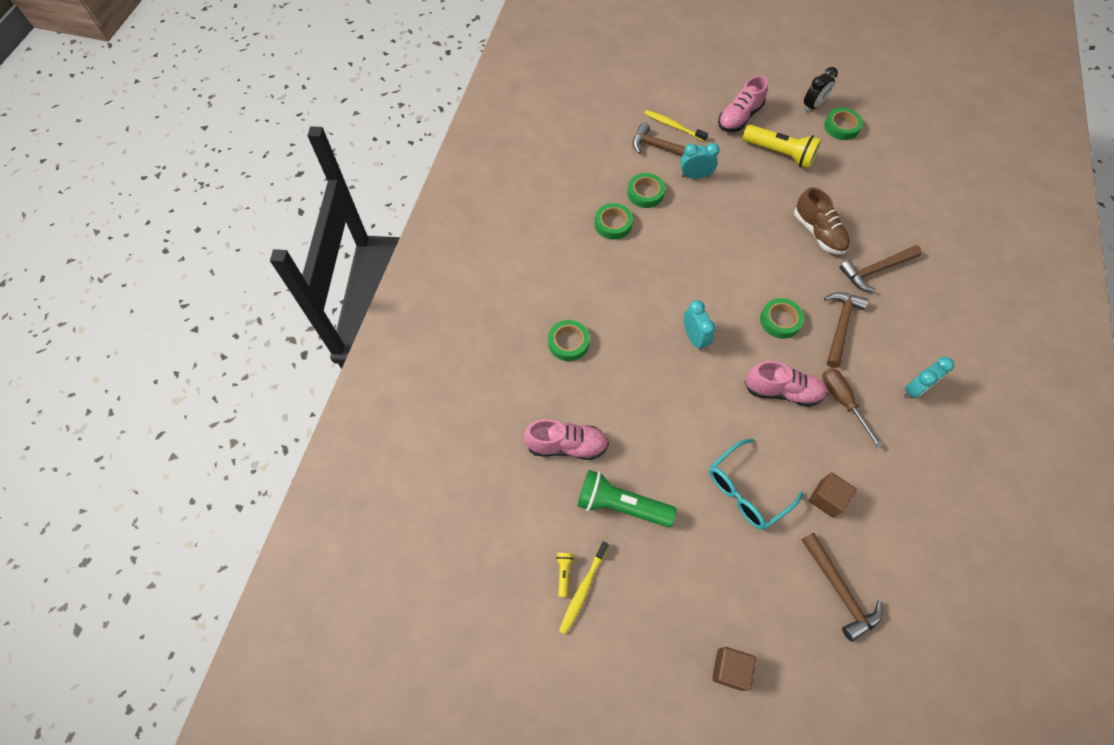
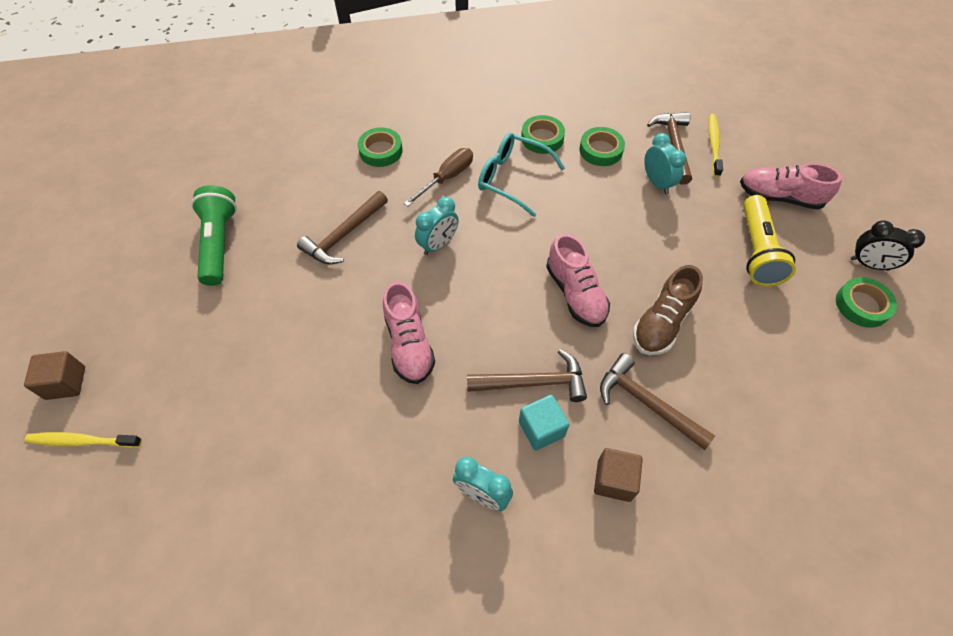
camera: 65 degrees right, 5 degrees down
(564, 573) = (139, 224): yellow flashlight -> none
(566, 445) = (268, 185): pink shoe -> pink shoe (575, 293)
(583, 590) = (126, 242): yellow toothbrush -> yellow toothbrush (82, 441)
(746, 490) = (270, 343): turquoise glasses -> turquoise glasses (513, 179)
(780, 320) = (505, 317): green tape -> none
(826, 498) = (285, 426): brown cube -> brown cube (614, 480)
(839, 590) = (173, 467): brown hammer -> brown hammer (344, 235)
(842, 401) = (424, 411): brown screwdriver -> brown screwdriver (447, 178)
(877, 336) = (541, 429): none -> turquoise cube

